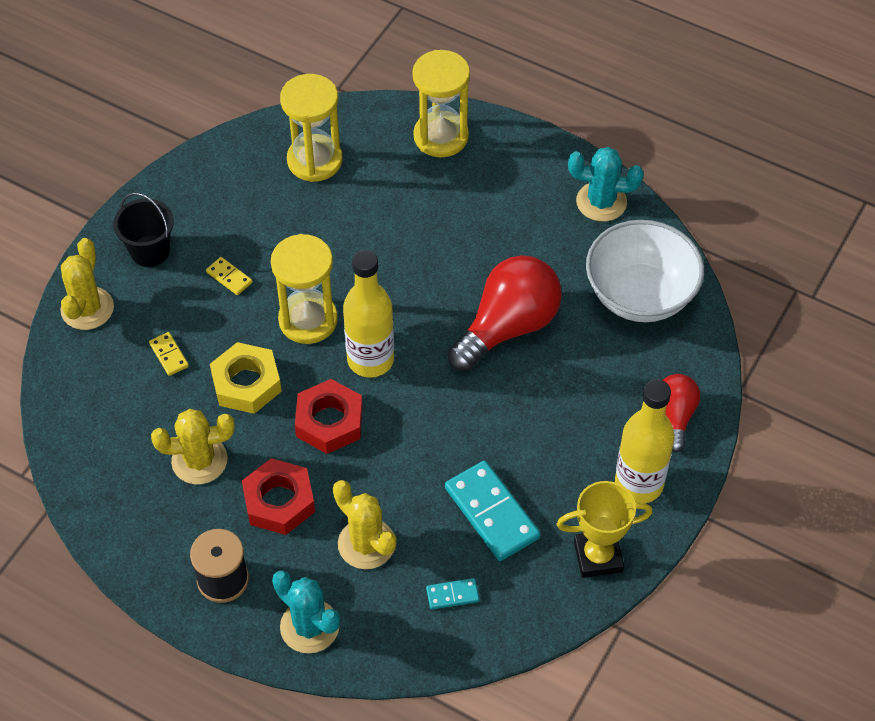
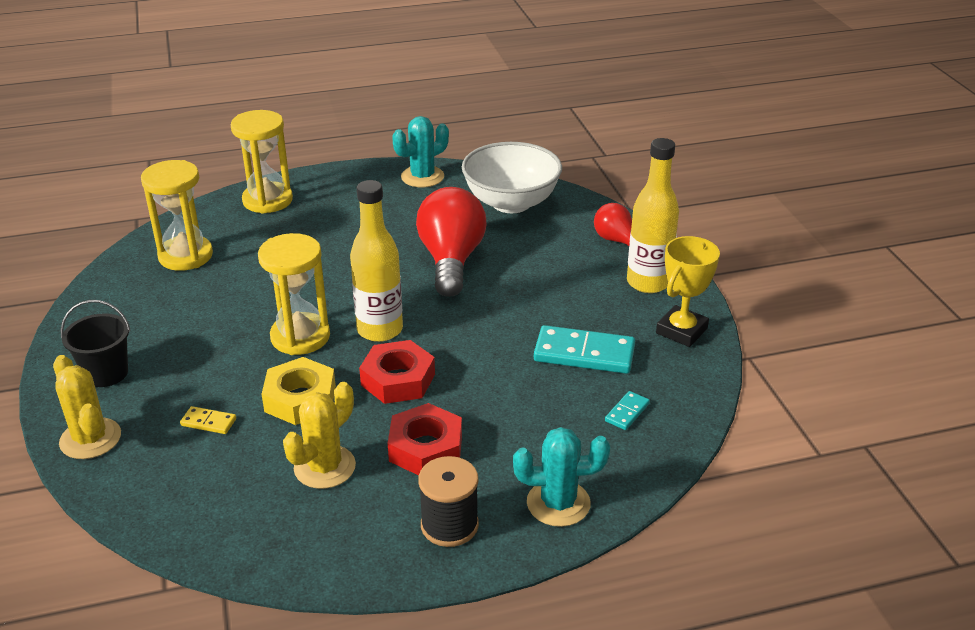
camera: 45 degrees left, 20 degrees down
(229, 277) = (200, 350): yellow domino -> none
(366, 544) = (526, 427): yellow cactus -> none

